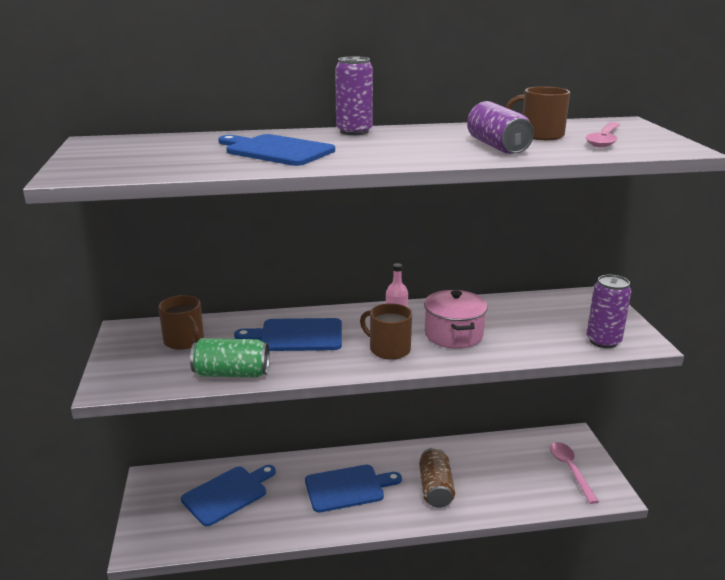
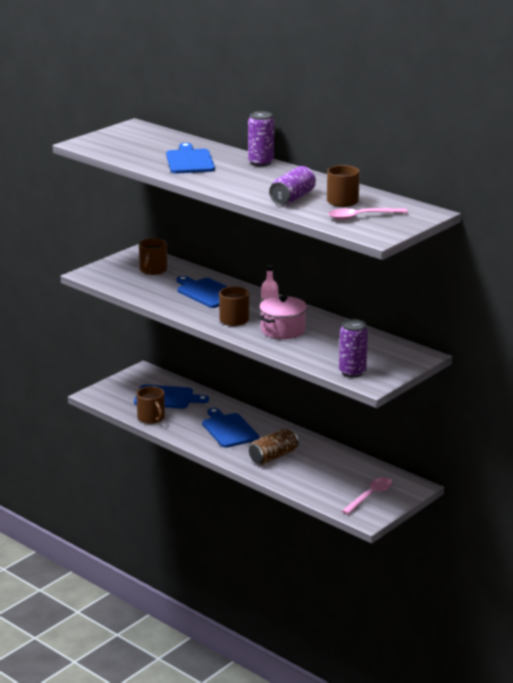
camera: 50 degrees right, 0 degrees up
(232, 373) = (143, 293): green can -> none
(253, 530) = (151, 418): none -> brown mug
(348, 488) = (229, 429): blue cutting board -> blue cutting board turned 150 degrees counterclockwise

